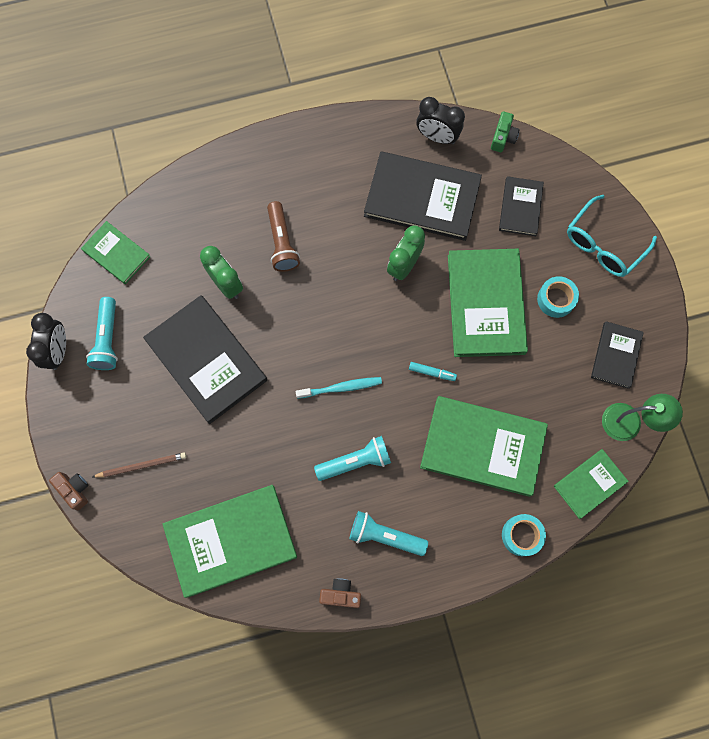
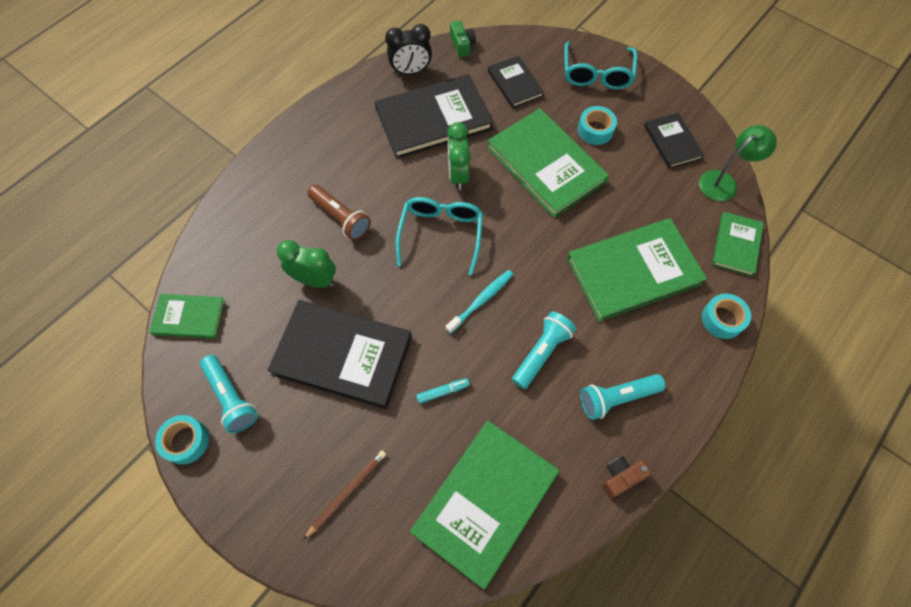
camera: 35 degrees left, 10 degrees down
(58, 351) = (186, 441): black clock -> turquoise tape
(74, 490) = (293, 565): brown camera -> none
(351, 309) = (441, 234): none -> turquoise glasses
(432, 372) = (546, 241): turquoise marker -> turquoise marker (443, 392)

